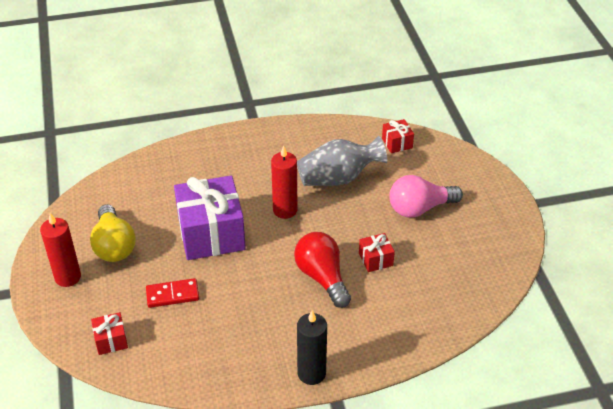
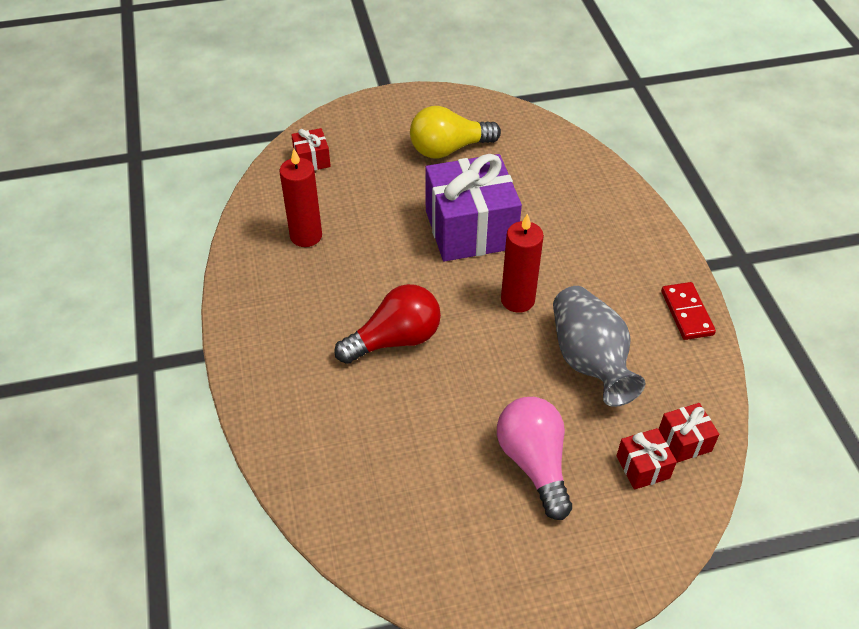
camera: 90 degrees right, 5 degrees up
(68, 277) = (401, 120): red candle -> red candle (306, 236)
(172, 294) = (372, 201): red domino -> red domino (687, 313)
(311, 373) = (243, 328): black candle -> none
(375, 259) = (426, 400): red gift -> red gift (643, 467)

